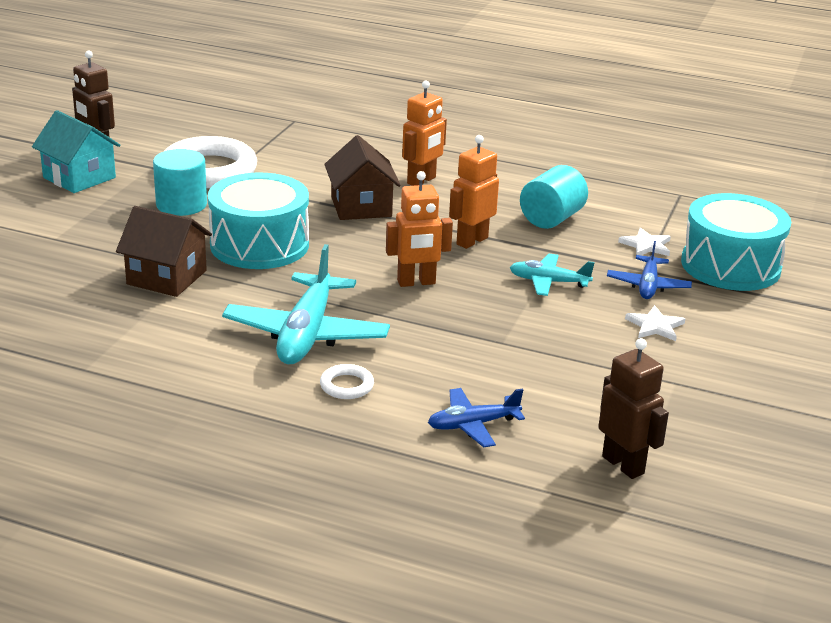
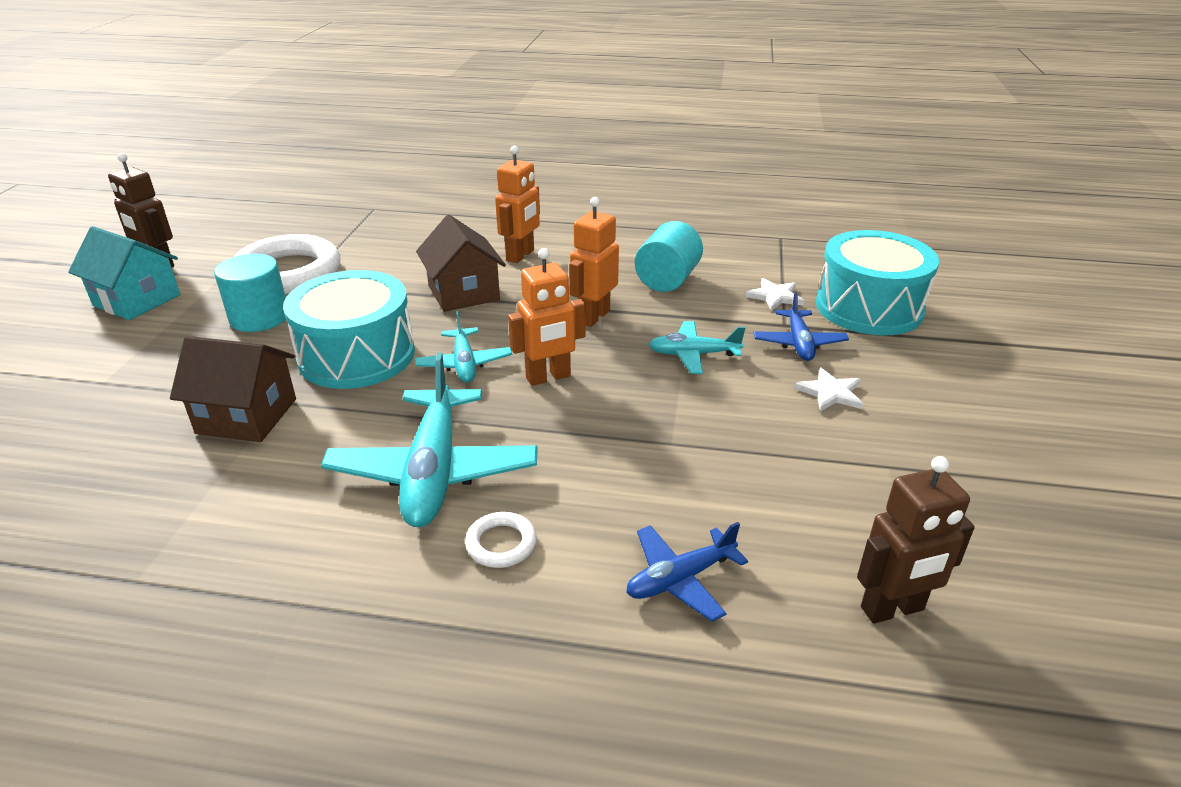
camera: 10 degrees left, 5 degrees up
(348, 263) = (464, 364): none -> turquoise plane
(623, 465) = (892, 609): brown robot -> brown robot turned 120 degrees clockwise

